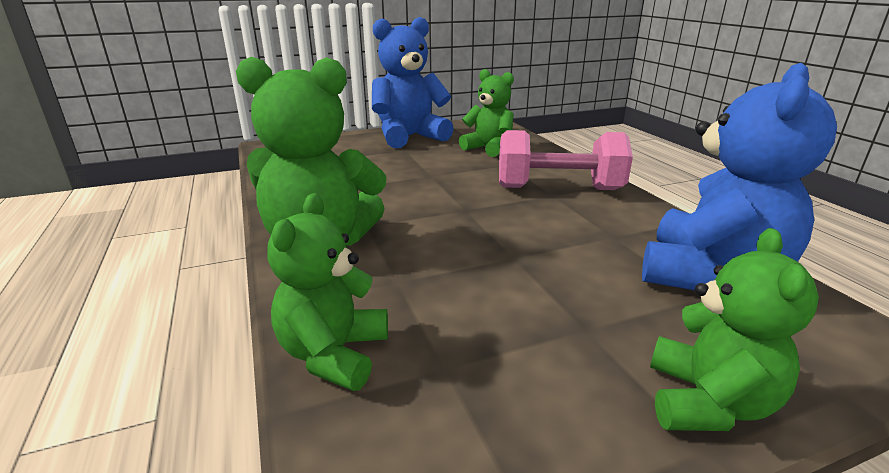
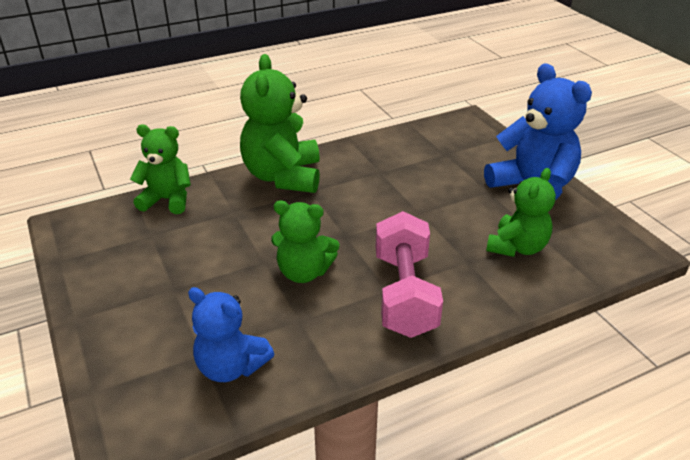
camera: 85 degrees right, 10 degrees up
(707, 402) = (101, 327): green teddy bear -> green teddy bear (304, 272)
(710, 275) = (231, 367): blue teddy bear -> blue teddy bear, size x0.64

